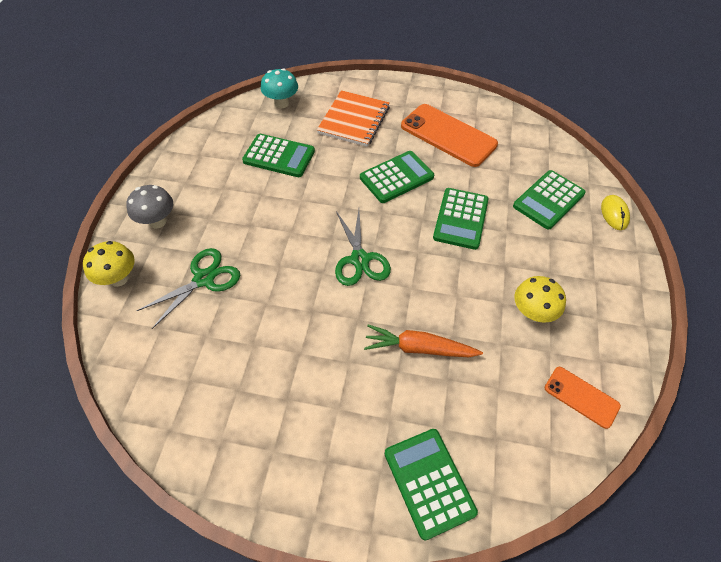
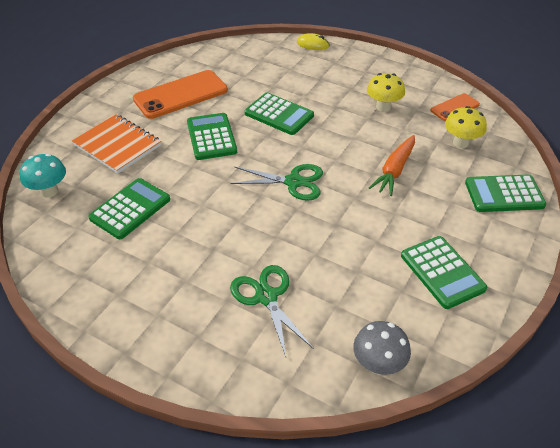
camera: 70 degrees left, 10 degrees down
(119, 278) = (232, 375): yellow mushroom -> yellow mushroom (461, 143)
(157, 221) = (164, 328): grey mushroom -> grey mushroom (378, 364)
(548, 200) = (284, 67): green calculator -> green calculator (442, 272)

